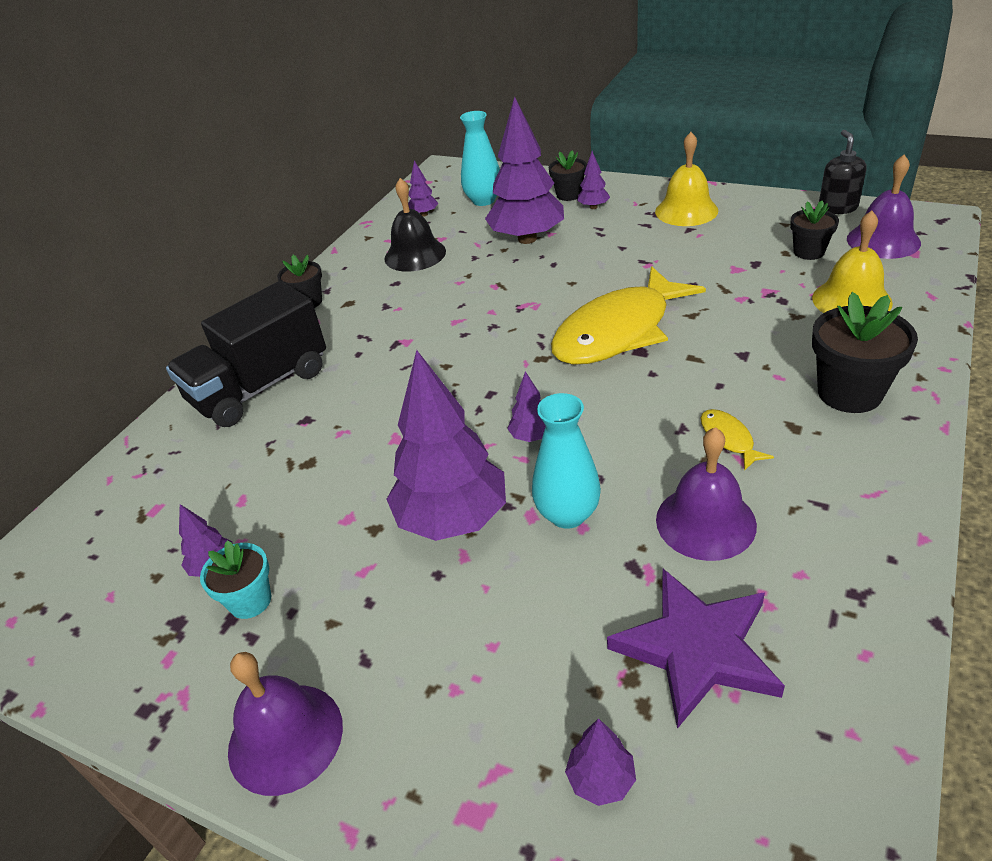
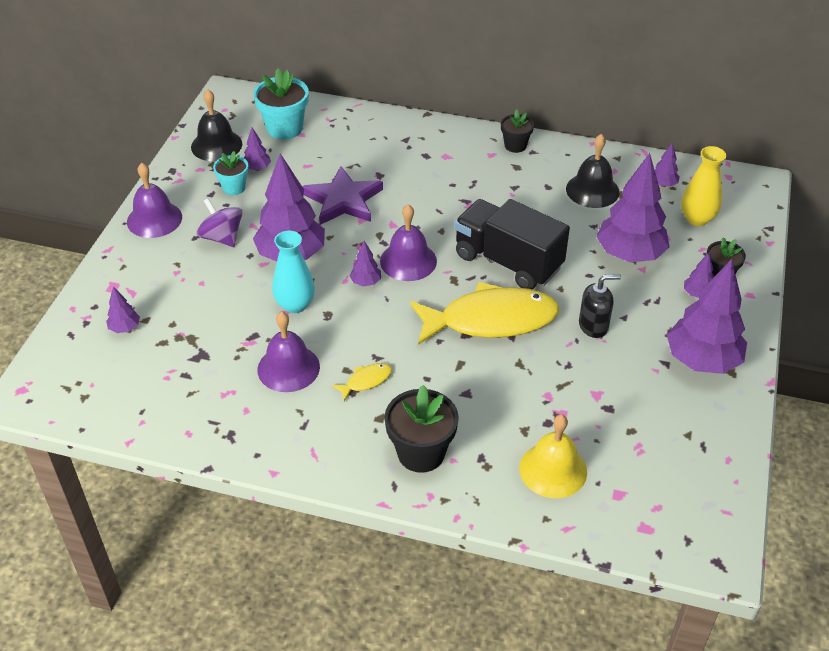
camera: 75 degrees right, 5 degrees up
(112, 631) = (216, 145): none -> black bell
(127, 529) = (284, 128): none -> turquoise flower pot
(260, 387) = (412, 147): black truck -> black truck (508, 262)
(380, 616) = (222, 237): none -> purple spinning top
(483, 200) = (697, 218): turquoise vase -> yellow vase
(618, 331) = (491, 320): yellow fish -> yellow fish turned 135 degrees clockwise
(686, 211) = (702, 361): yellow bell -> purple tree
(697, 649) = (195, 363): purple star -> purple star (343, 200)
(809, 252) = (634, 447): black flower pot -> none
(837, 208) = (730, 479): black soap dispenser -> black soap dispenser (593, 326)
(883, 240) = (665, 507): purple bell -> purple bell (408, 261)

